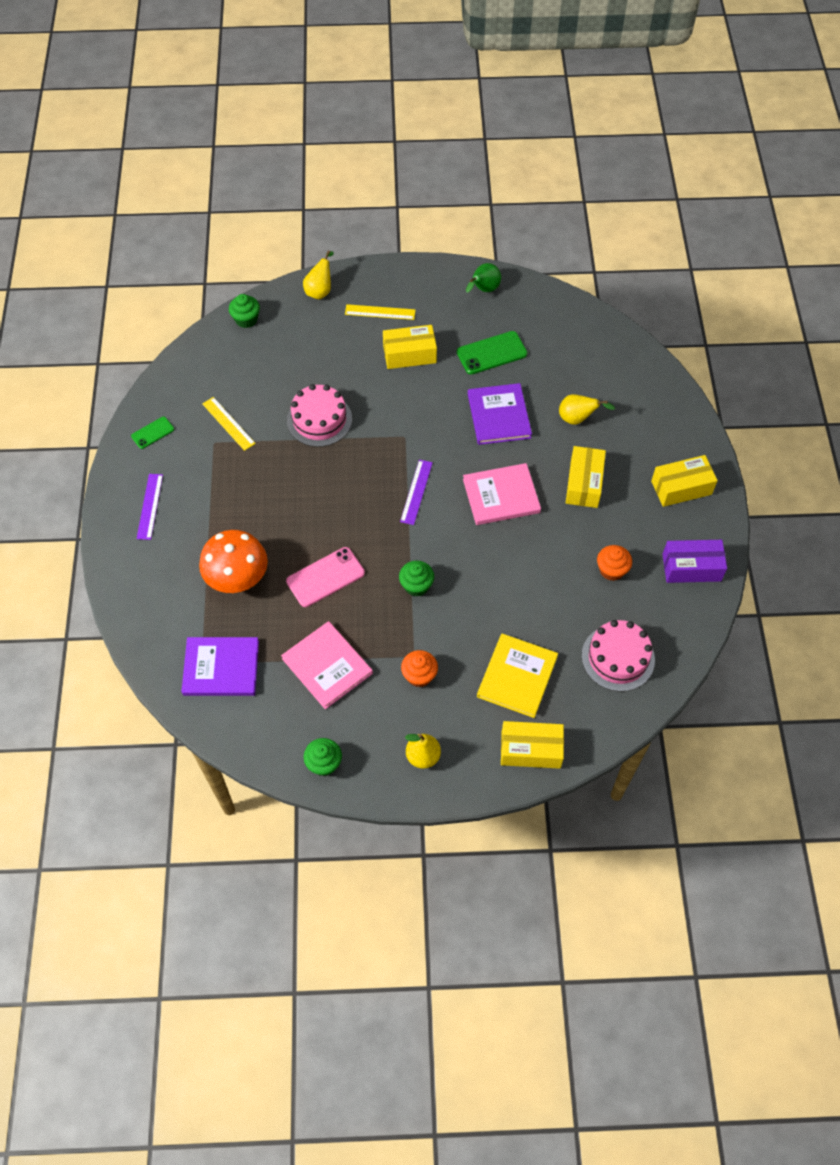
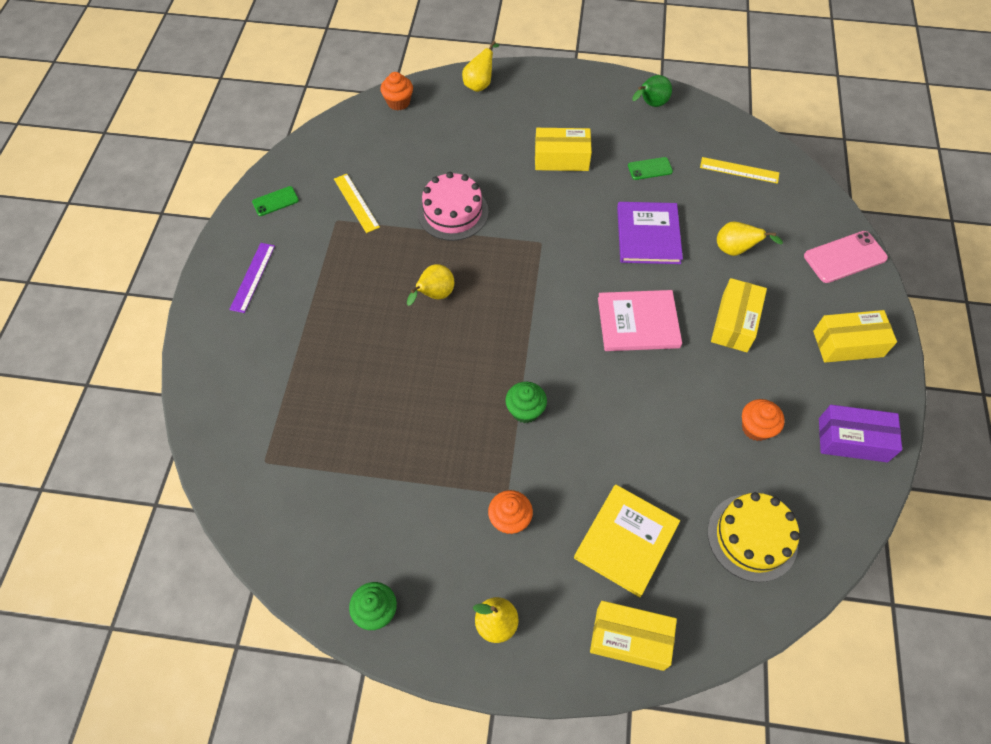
camera: 10 degrees right, 0 degrees up
(221, 668) = (284, 471): purple book -> none
(237, 578) = (327, 370): orange mushroom -> none
(246, 319) = (398, 102): green cupcake -> orange cupcake
(318, 498) = (434, 295): none -> yellow pear
(325, 577) = (424, 384): pink phone -> pink phone (845, 257)
(327, 666) = (404, 489): pink book -> none
(380, 312) = (538, 113): yellow ruler -> yellow ruler (739, 170)
(416, 492) = (543, 304): purple ruler -> none
(491, 353) = (650, 169): green phone -> green phone, size x0.59
(618, 657) = (752, 537): pink cake -> yellow cake

